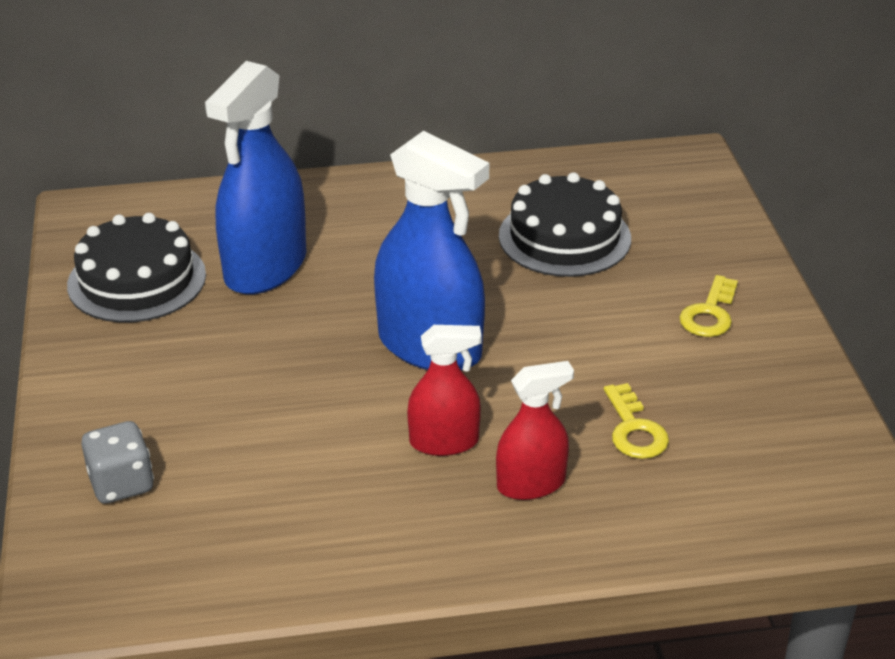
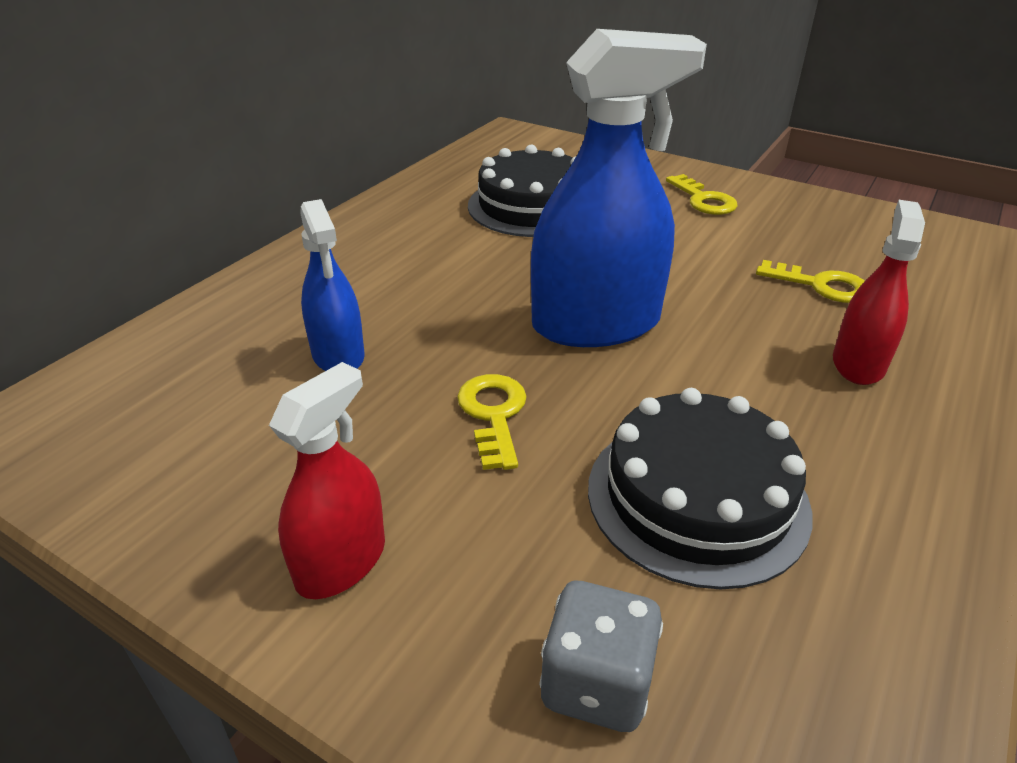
camera: 50 degrees left, 0 degrees up
(137, 280) = (209, 453): black cake -> black cake (697, 497)
(265, 267) = (338, 355): blue spray bottle -> blue spray bottle, size x0.56
(279, 354) = (493, 414): none -> yellow key
(444, 442) = (751, 381): red spray bottle -> red spray bottle (341, 562)

